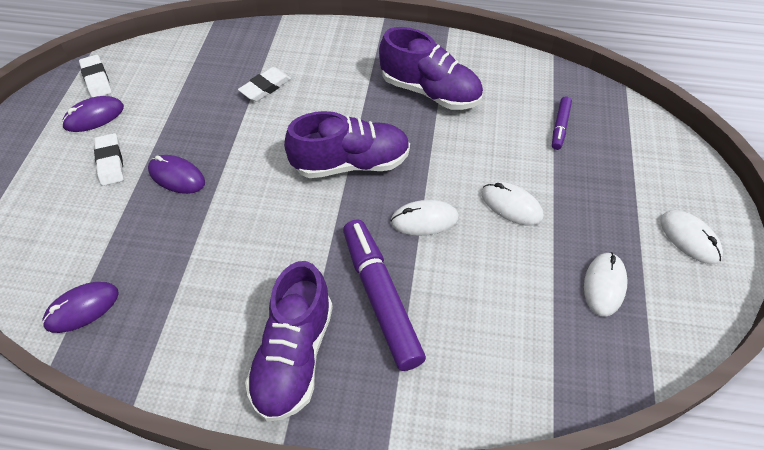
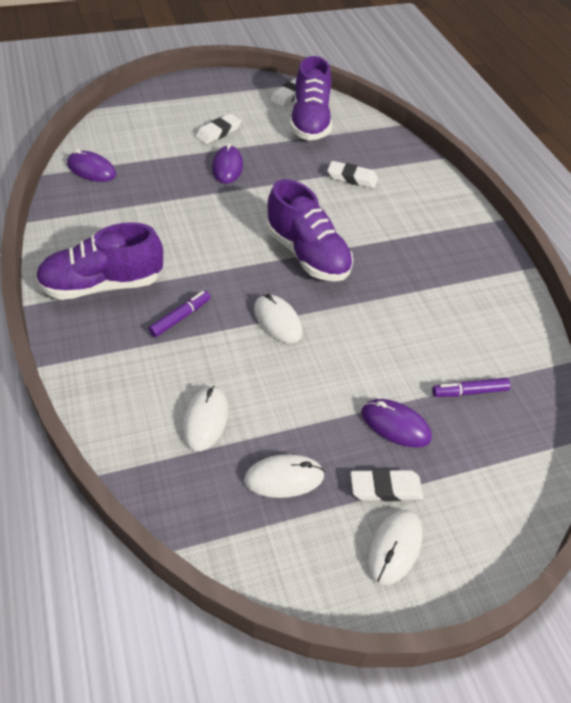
camera: 60 degrees right, 5 degrees down
(94, 116) = (254, 108): purple mouse -> purple mouse (395, 425)
(381, 298) = (180, 318): purple marker -> purple marker, size x0.49
(430, 92) = (434, 279): purple shoe -> purple shoe (310, 122)
(511, 205) = (335, 378): white mouse -> white mouse (205, 420)
(635, 220) = (385, 488): none -> white eraser

